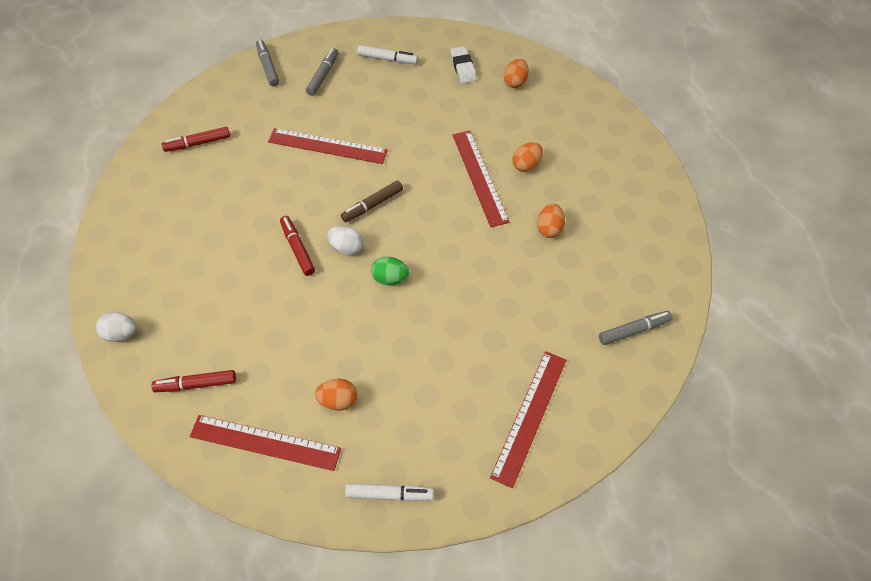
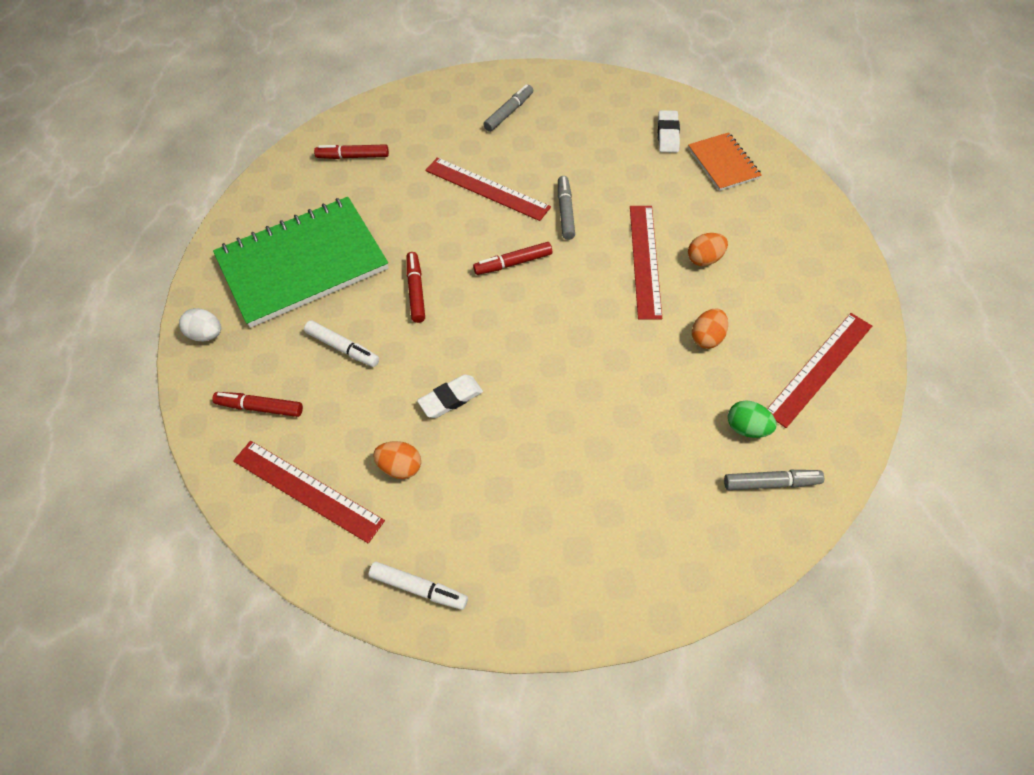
camera: 20 degrees right, 0 degrees up
(187, 249) = (302, 263): none -> green notebook
(268, 67) = (453, 92): grey marker -> grey marker (565, 212)
(346, 248) = (468, 303): white egg -> none
(360, 332) = (451, 399): none -> white eraser
(372, 205) = (513, 263): brown marker -> red marker
(387, 59) = (585, 109): white marker -> white marker (343, 348)
(390, 278) = (504, 348): green egg -> green egg (747, 428)
(515, 82) = (723, 163): orange egg -> orange notebook
(529, 416) = (609, 548): red ruler -> red ruler (819, 368)

